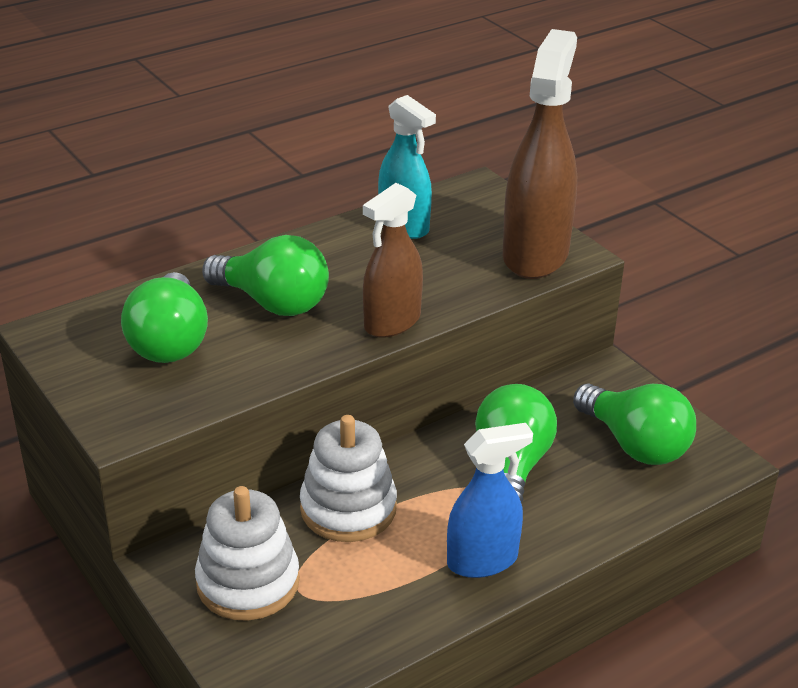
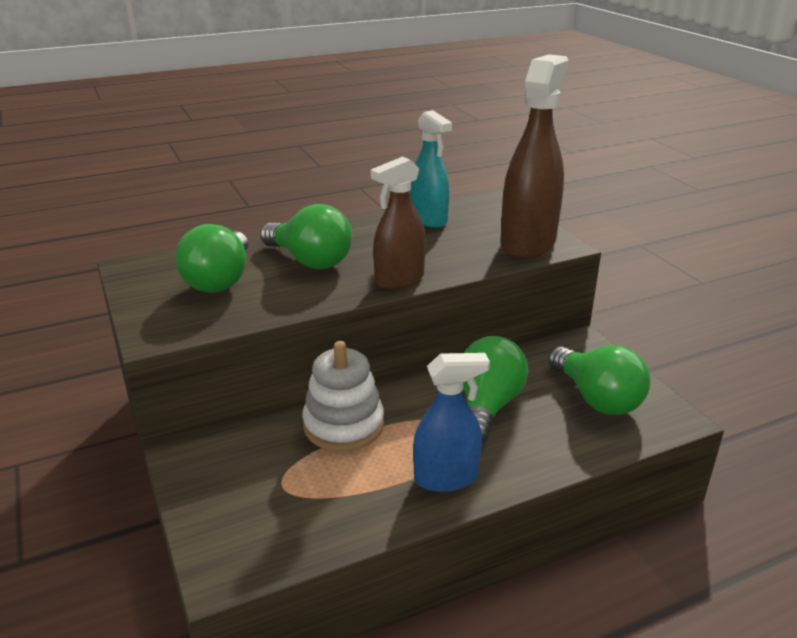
camera: 10 degrees right, 5 degrees down
(248, 582) = (242, 475): white stacking toy -> none

